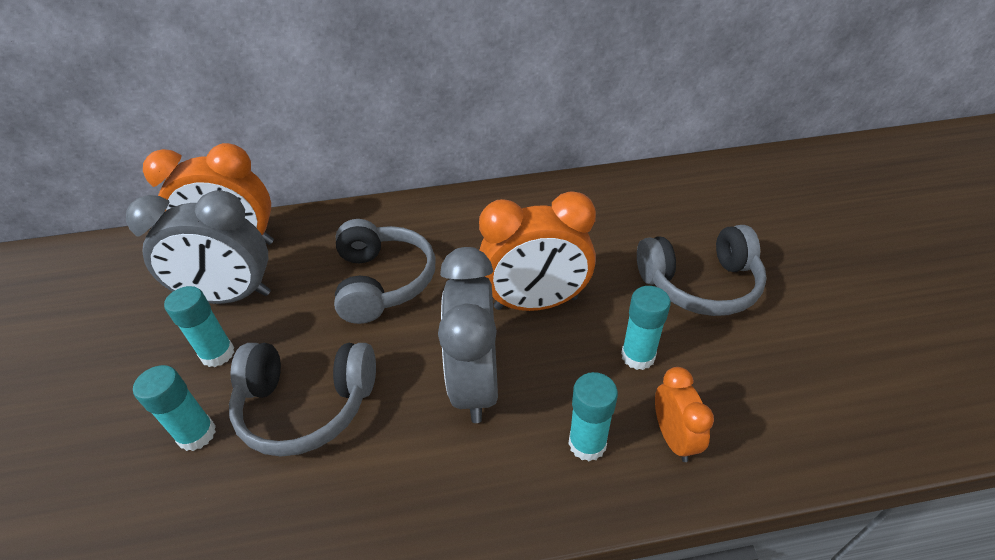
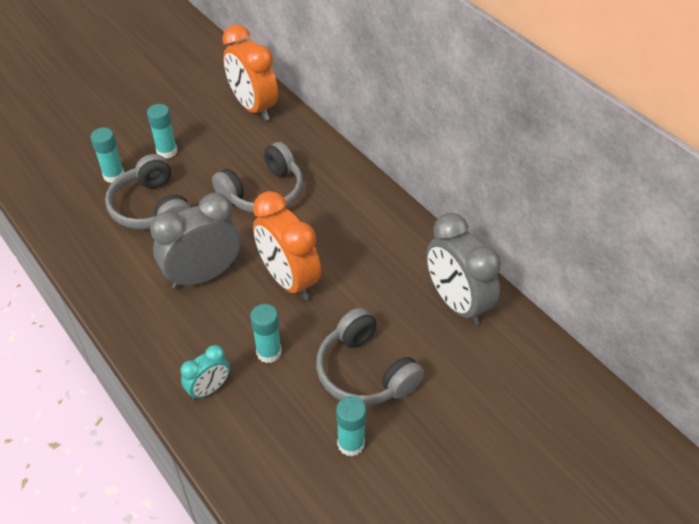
camera: 60 degrees right, 5 degrees up
(230, 297) = (211, 130): grey clock -> grey clock (457, 303)
(587, 444) = (184, 346): turquoise glue stick -> turquoise glue stick (351, 444)
(673, 438) = (209, 389): orange clock -> turquoise clock

